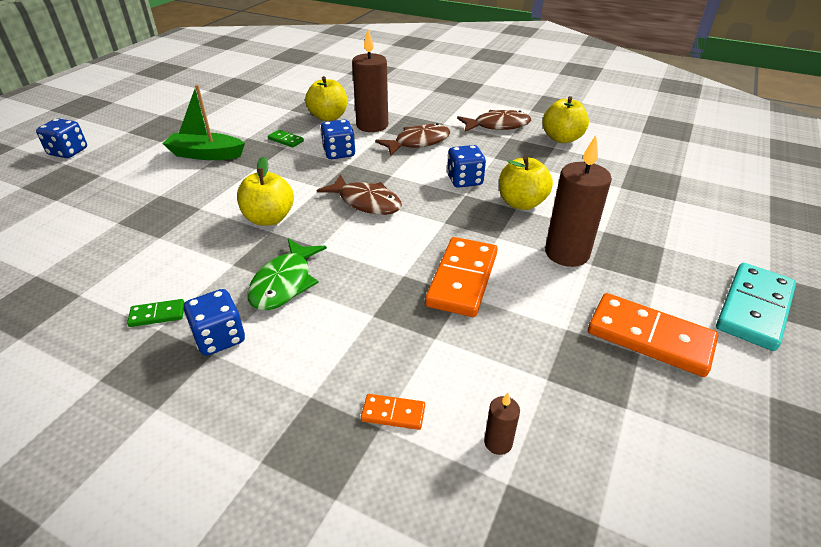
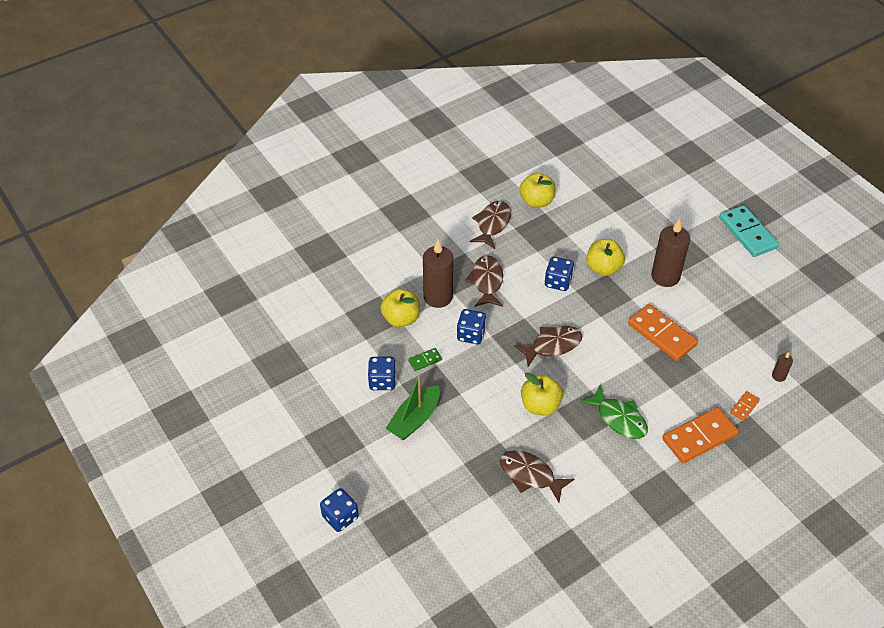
camera: 60 degrees left, 10 degrees up
(157, 240) = (530, 475): none -> brown fish
(157, 315) = (615, 489): green domino -> none
(220, 338) = (653, 463): blue dice -> blue dice (382, 381)
(649, 337) = (745, 285): orange domino -> orange domino (699, 437)

